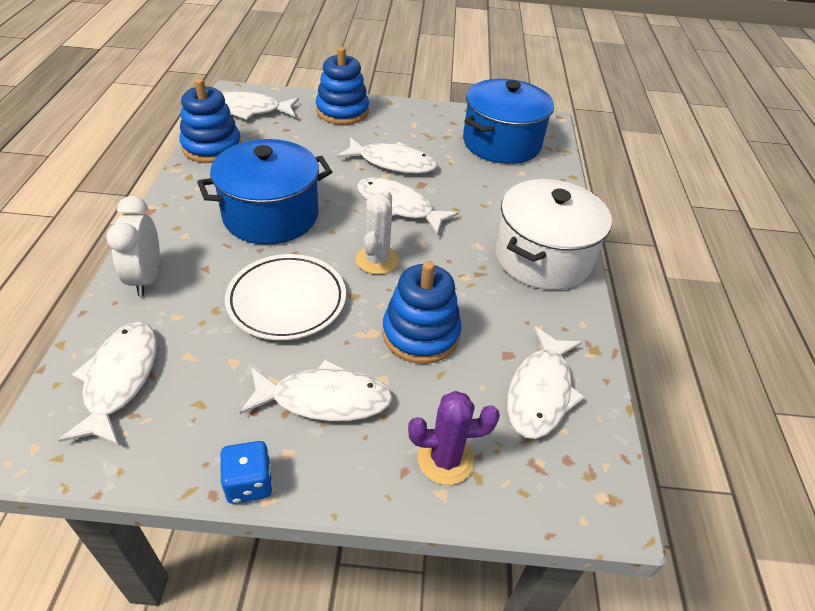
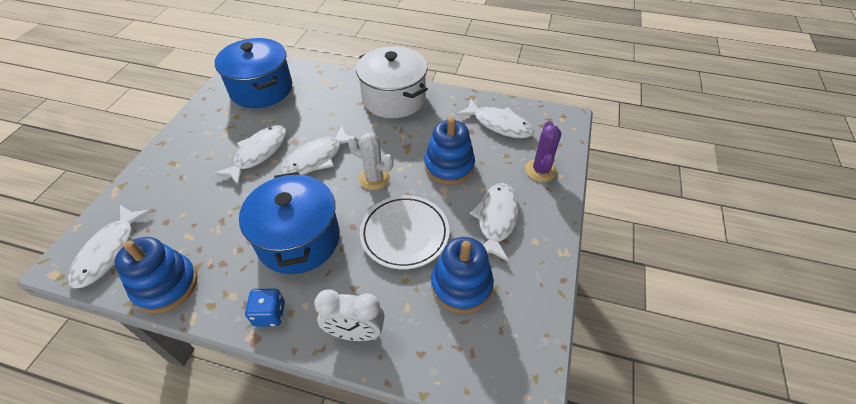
camera: 75 degrees left, 5 degrees up
(119, 380) = (467, 343): white fish -> none
(249, 483) = (555, 261): blue dice -> blue dice (269, 314)
(342, 111) = (158, 177): blue stacking toy -> blue stacking toy (461, 285)

